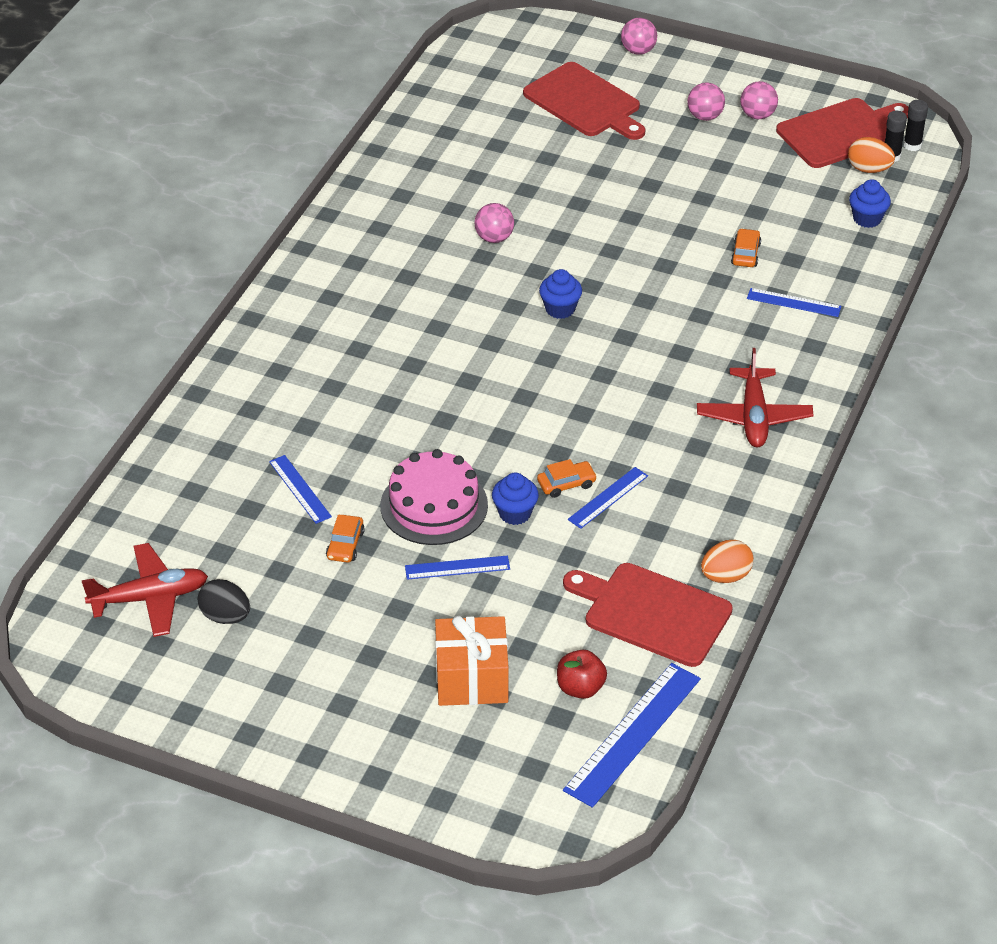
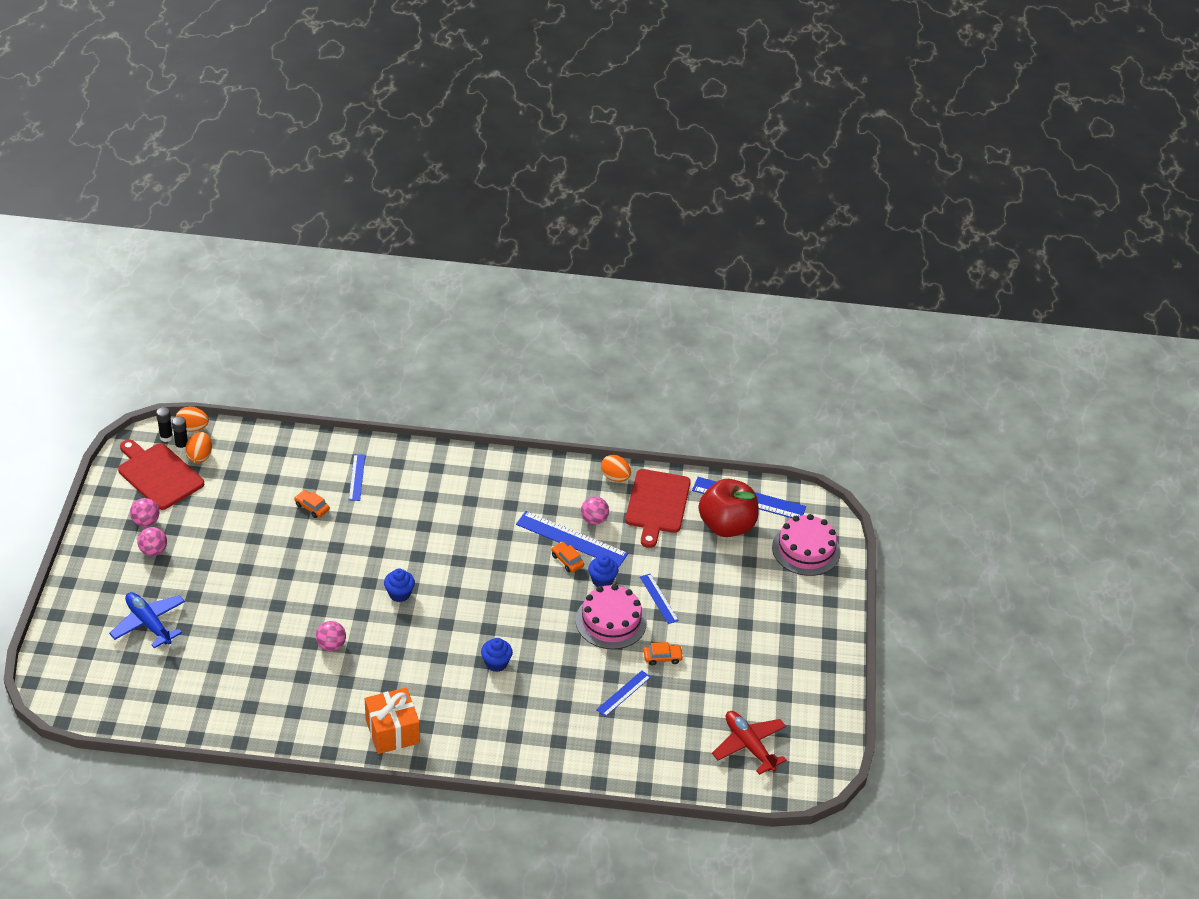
camera: 110 degrees left, 0 degrees up
(225, 616) = (746, 702): black egg -> none
(471, 678) = (741, 574): orange gift -> orange gift (392, 731)
(496, 778) = (806, 549): none -> pink cake
(580, 688) = (726, 526): red apple -> red apple, size x2.03
(585, 102) = (149, 623): red cutting board -> blue plane
(608, 497) = (571, 539): blue ruler -> blue ruler, size x1.79
(638, 51) = (71, 603): pink ball -> pink ball (594, 520)
(745, 254) = (312, 507): orange car -> orange car turned 45 degrees clockwise
(753, 417) = (474, 483): red plane -> none
(867, 218) = (256, 451): blue cupcake -> blue cupcake (496, 663)
(925, 169) = (192, 428): none -> orange egg

